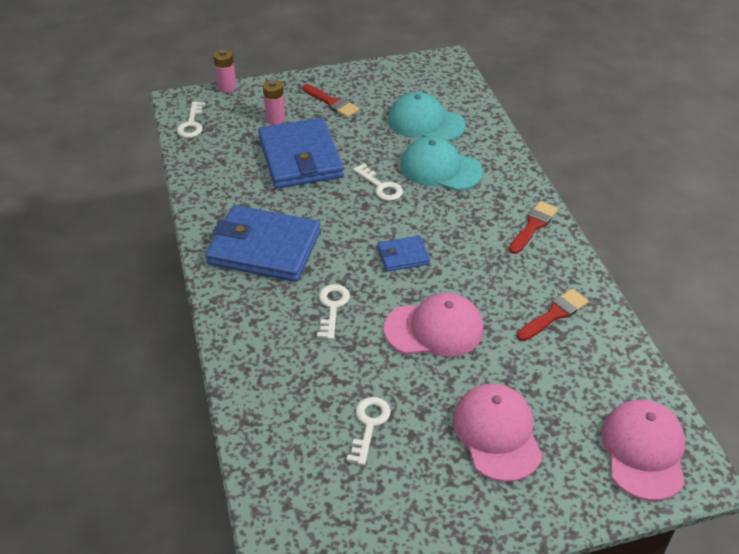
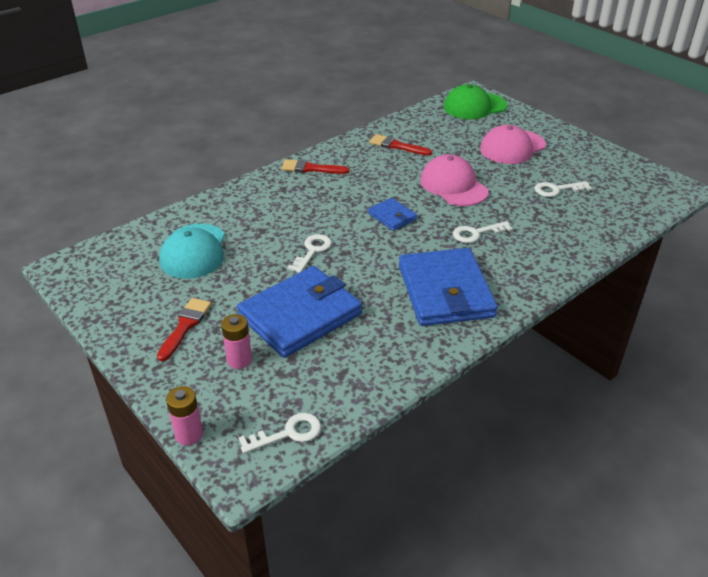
camera: 115 degrees left, 5 degrees down
(440, 169) = (264, 225): turquoise cap -> none
(643, 451) = (474, 106): pink cap -> green cap

